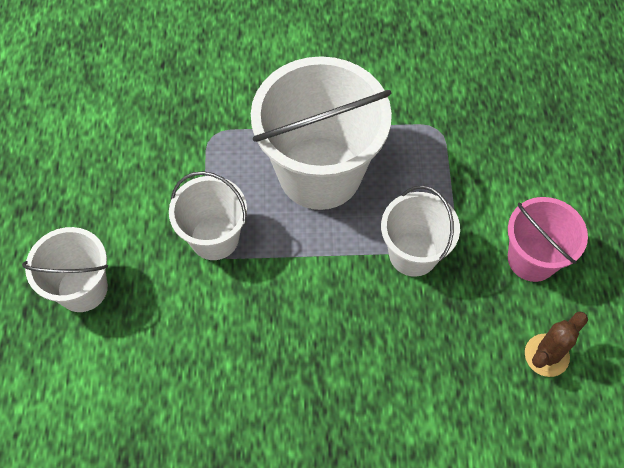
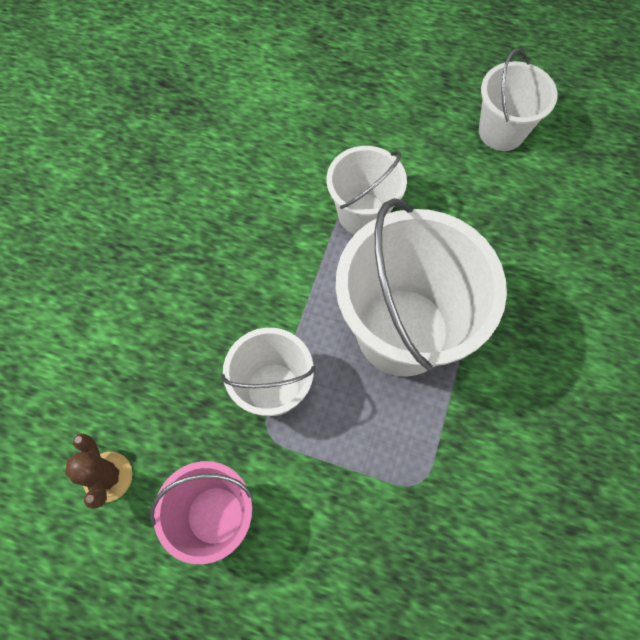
camera: 110 degrees right, 5 degrees up
(82, 288) = (351, 104): white bucket -> white bucket (501, 132)

